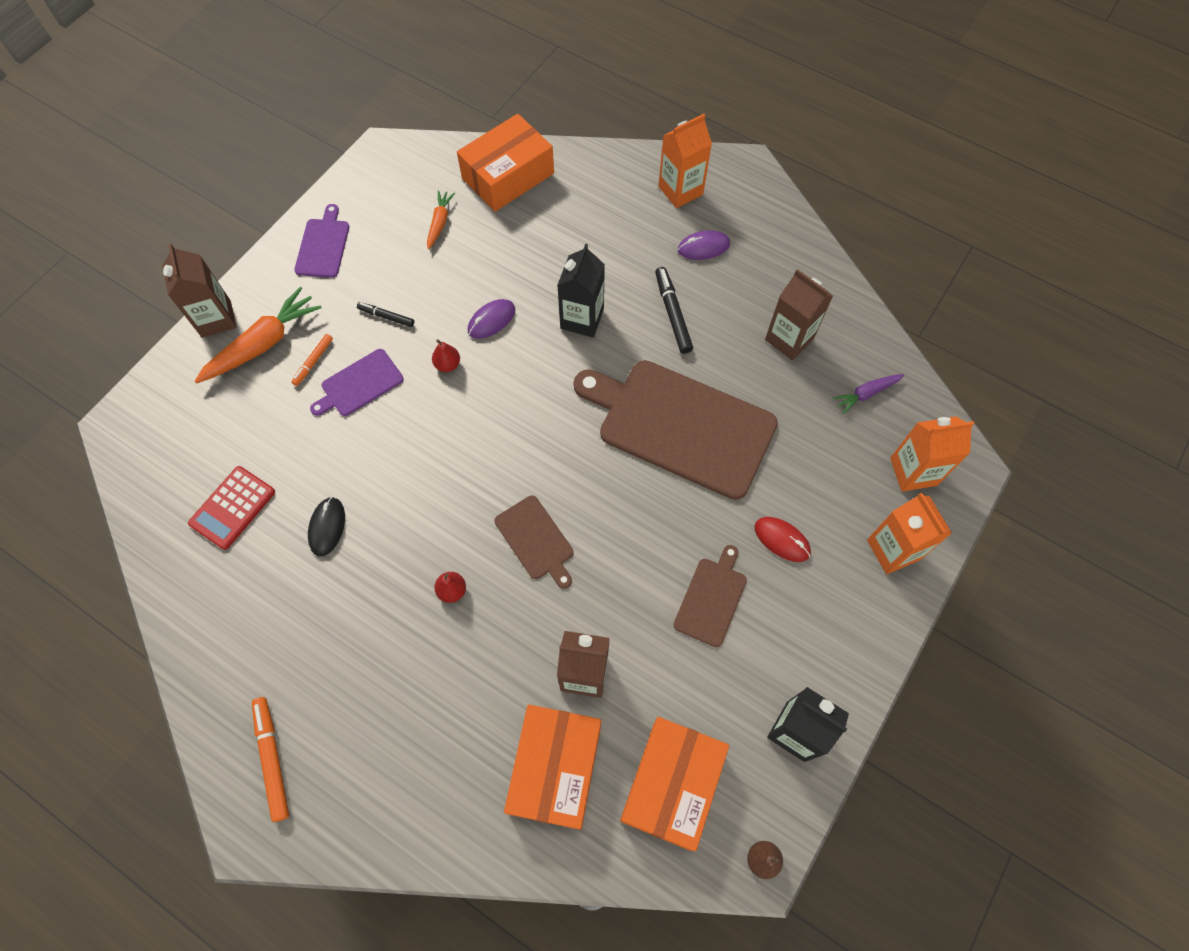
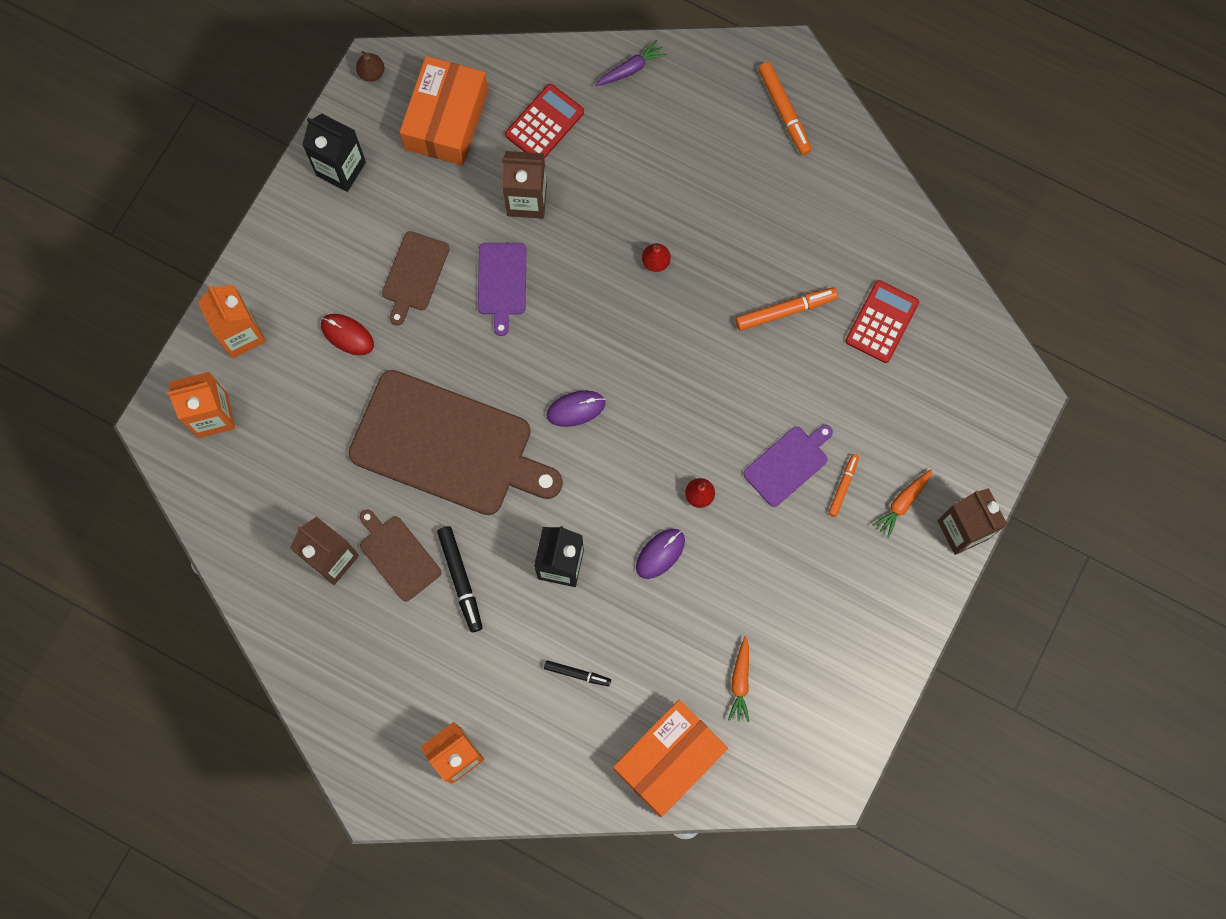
camera: 175 degrees right, 10 degrees up
(263, 344) = (902, 503): orange carrot -> orange carrot, size x0.55
(323, 245) = (869, 637): purple cutting board -> purple cutting board (502, 282)
(327, 527) = (785, 311): black mouse -> orange marker
(386, 317) = (776, 548): black marker -> black marker (577, 674)
(536, 540) = (583, 315): brown cutting board -> brown cutting board (398, 555)
(555, 769) = (544, 123): orange box -> red calculator
(703, 247) = (427, 673): purple mouse -> purple mouse (576, 409)
(866, 394) = (253, 499): purple carrot -> purple carrot (630, 69)

